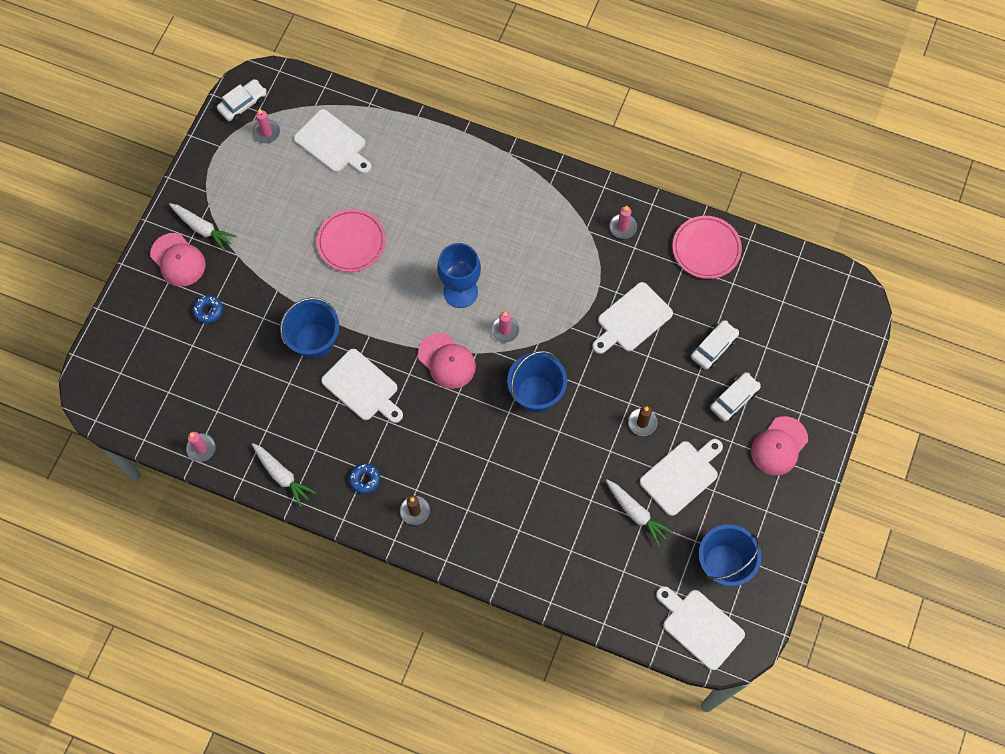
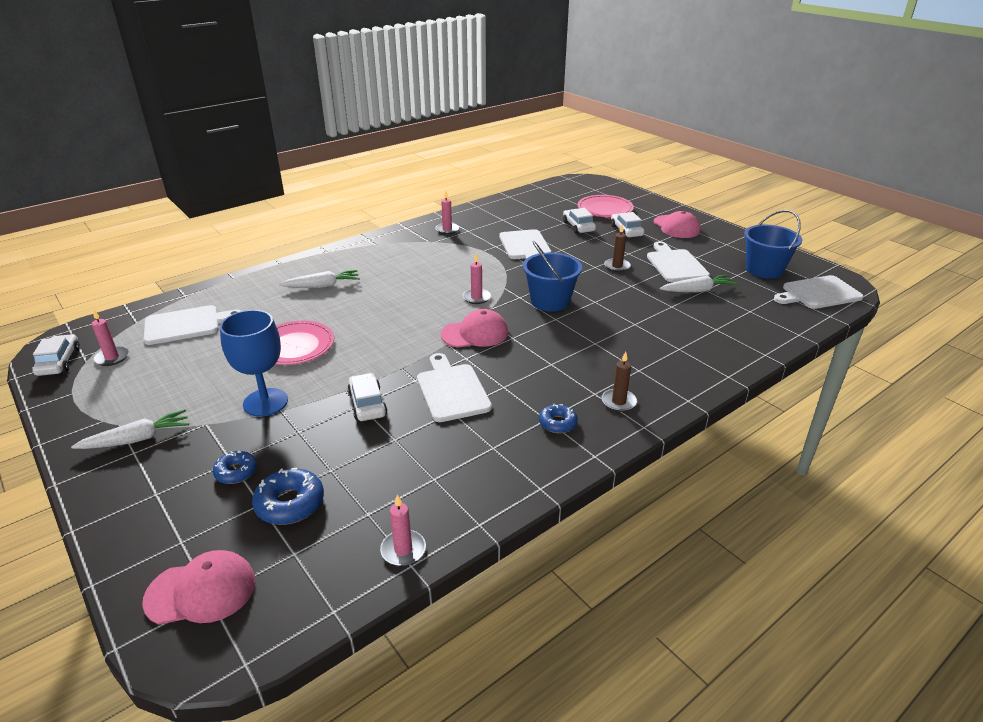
camera: 60 degrees left, 35 degrees down
(178, 260) = (142, 474): pink cap -> pink cap (201, 591)
(201, 361) = (290, 503): none -> blue donut
(282, 476) = (504, 486): white carrot -> white carrot (323, 286)
(314, 341) = (367, 404): blue bucket -> white car
(362, 387) = (452, 390): white cutting board -> white cutting board turned 90 degrees counterclockwise
(460, 292) = (417, 307): blue goblet -> blue goblet (265, 402)
(706, 249) = (499, 209): pink plate -> pink plate (605, 209)

